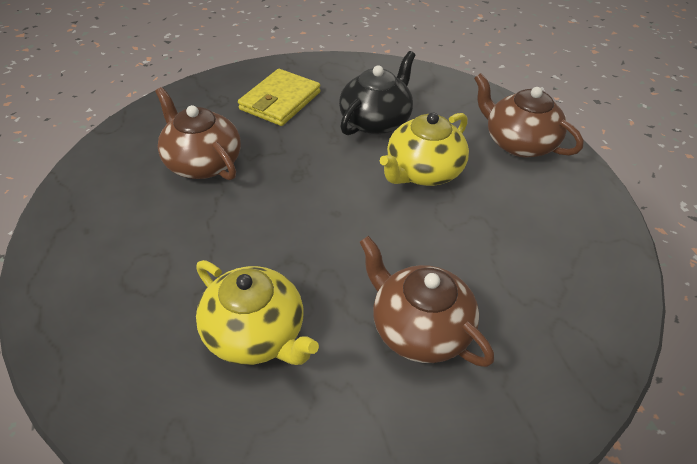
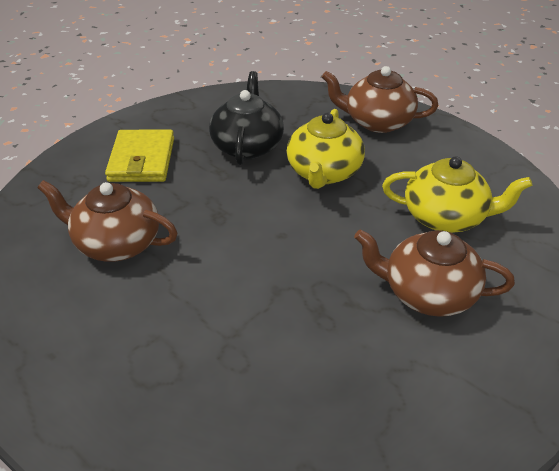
camera: 30 degrees left, 5 degrees down
(256, 334) = (305, 362): yellow teapot -> yellow teapot (446, 217)

